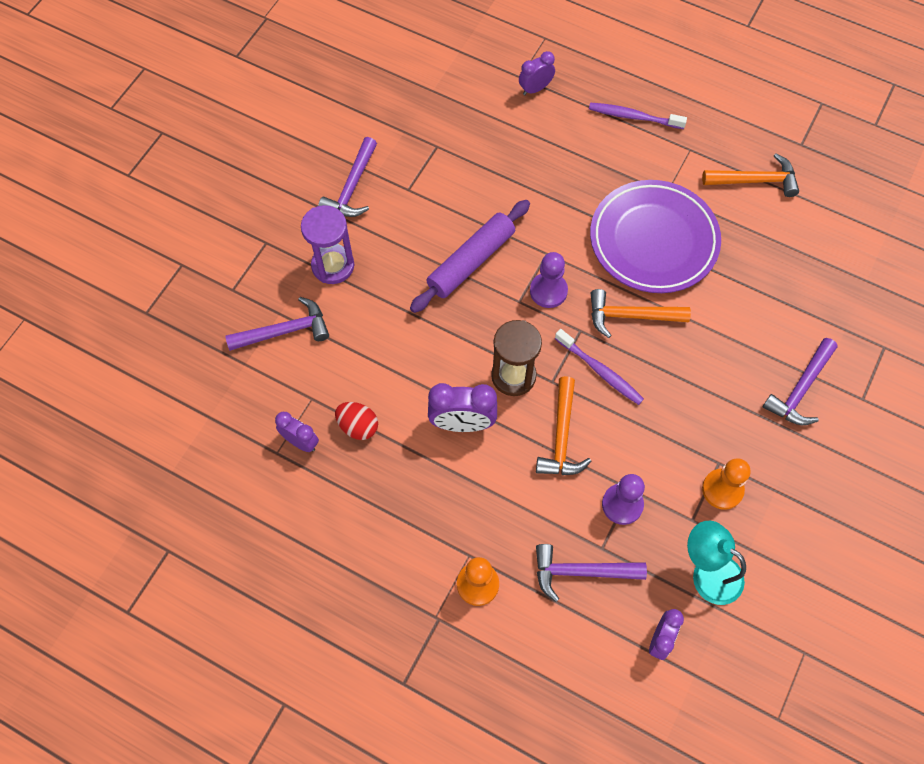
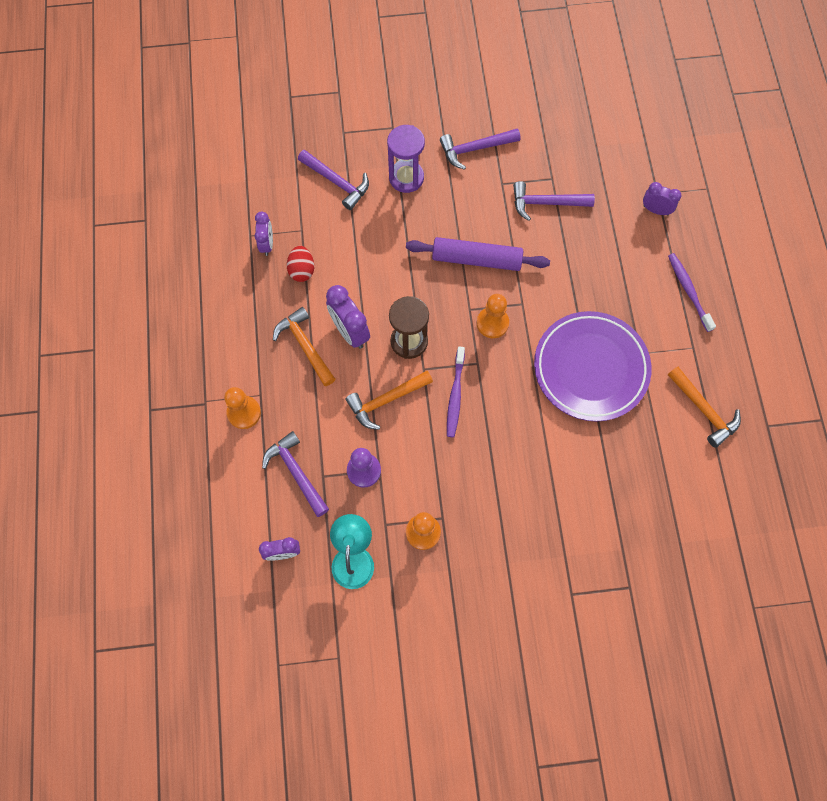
camera: 55 degrees right, 5 degrees up
(548, 291) = (492, 323): purple pawn -> orange pawn
(630, 316) = (515, 390): orange hammer -> orange hammer (305, 346)
(800, 389) = (545, 543): purple hammer -> purple hammer (546, 203)

